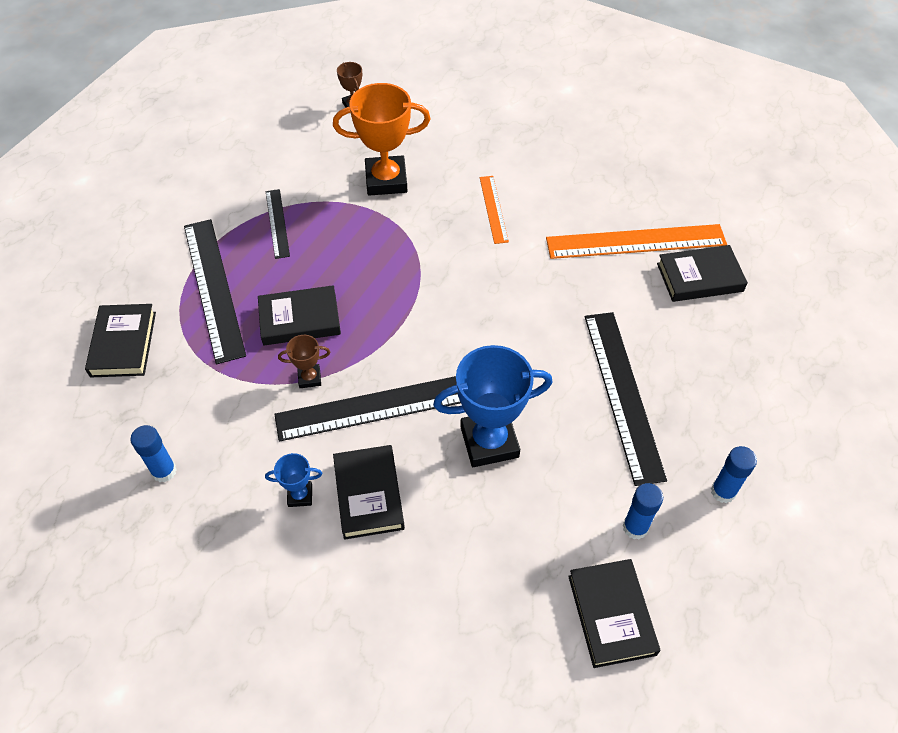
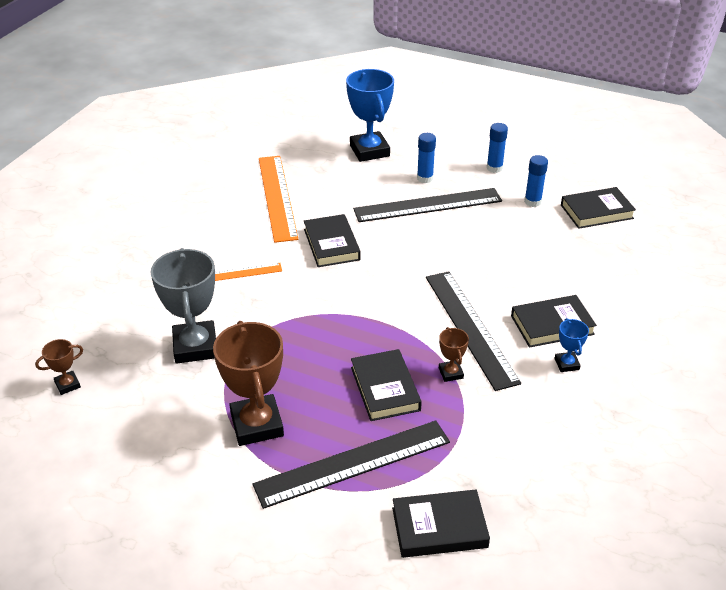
camera: 95 degrees left, 15 degrees down
(164, 471) = (575, 458): blue glue stick -> blue glue stick (425, 178)
(277, 223) = (257, 424): black ruler -> brown trophy
(386, 180) = (195, 346): orange trophy -> grey trophy
(489, 442) = (486, 266): blue trophy -> blue trophy (369, 151)
(699, 277) = (313, 169): black book -> black book (331, 244)

